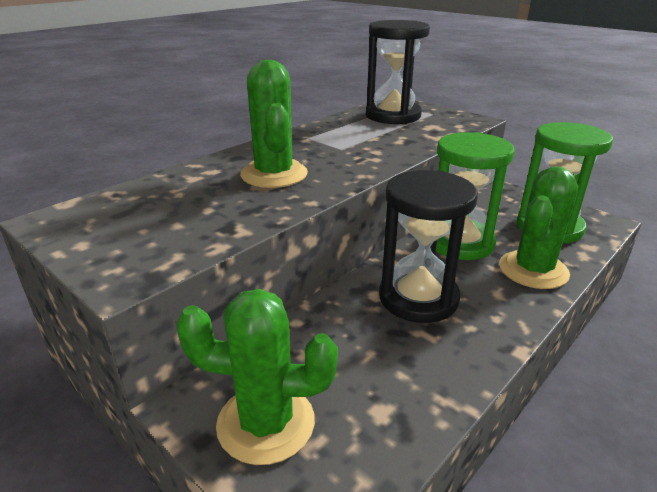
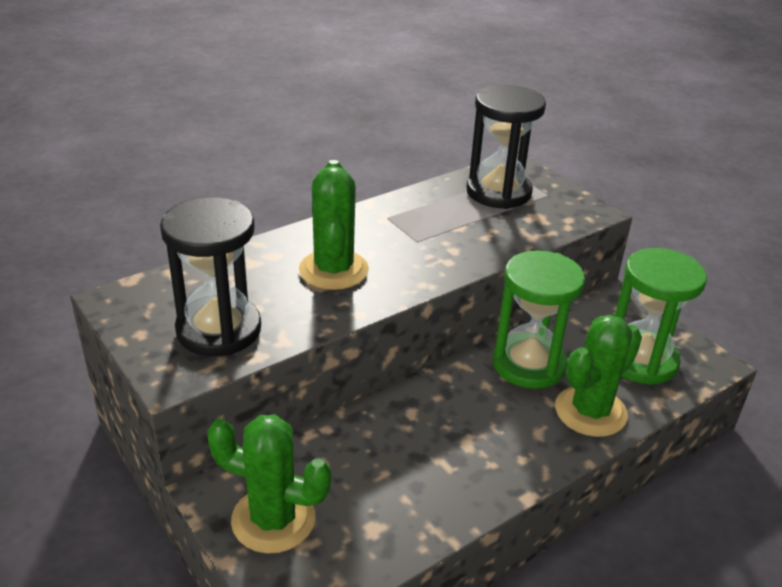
camera: 10 degrees right, 5 degrees up
(418, 298) = (454, 423): black hourglass -> black hourglass (219, 330)

